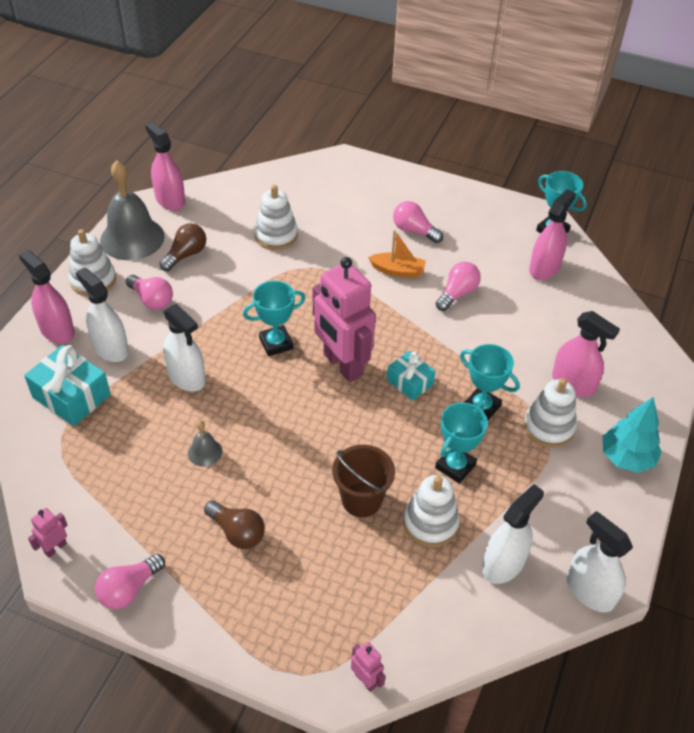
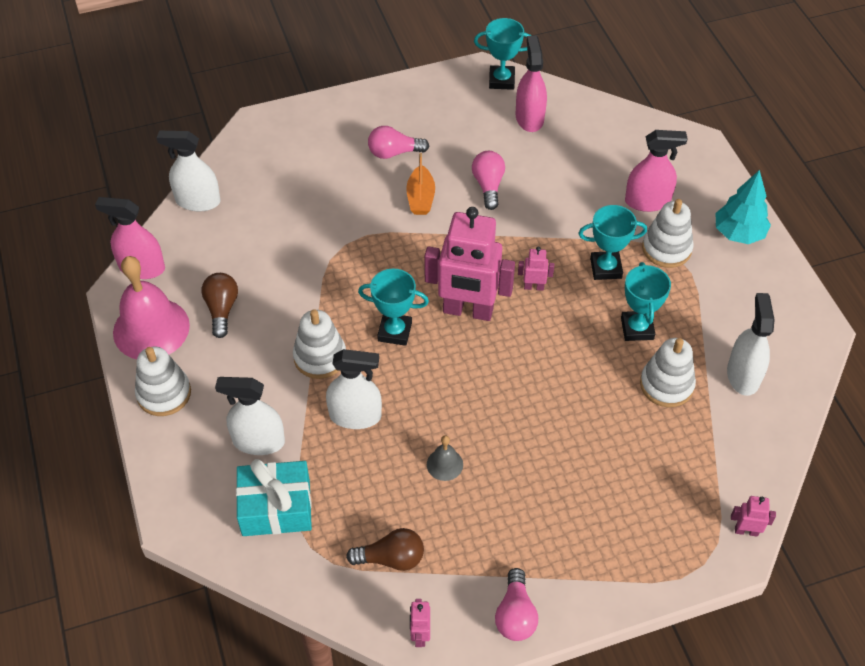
camera: 40 degrees left, 5 degrees up
(57, 330) = (188, 462): pink spray bottle -> none
(132, 238) = (151, 329): grey bell -> pink bell
(152, 300) = (242, 372): pink light bulb -> none
(237, 532) = (543, 504): brown light bulb -> brown light bulb (391, 558)
(276, 235) = (282, 236): white stacking toy -> white stacking toy (320, 357)
(276, 343) = (394, 332): turquoise trophy -> turquoise trophy turned 75 degrees clockwise
(361, 500) = (602, 406): brown bucket -> none
(398, 271) = (420, 198): orange boat -> orange boat turned 120 degrees clockwise
(410, 382) = (534, 287): turquoise gift -> pink robot
(590, 591) = (813, 349): white spray bottle -> white spray bottle (198, 201)

